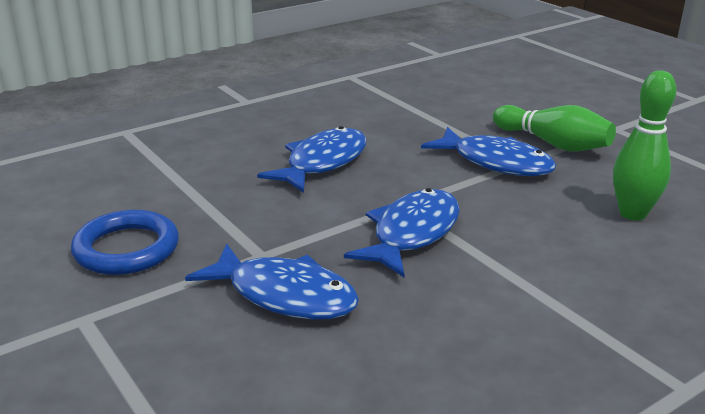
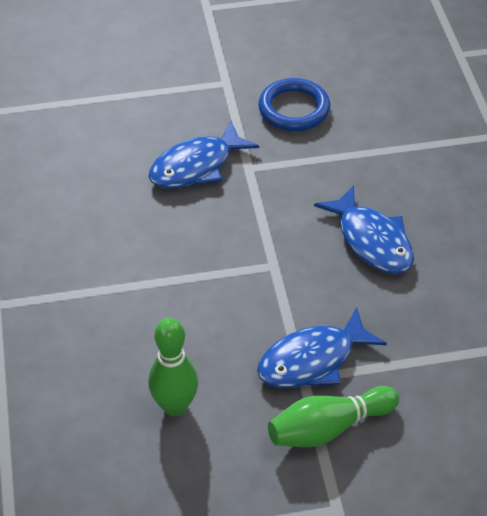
camera: 115 degrees right, 20 degrees up
(411, 233) = (229, 253): blue fish -> none

